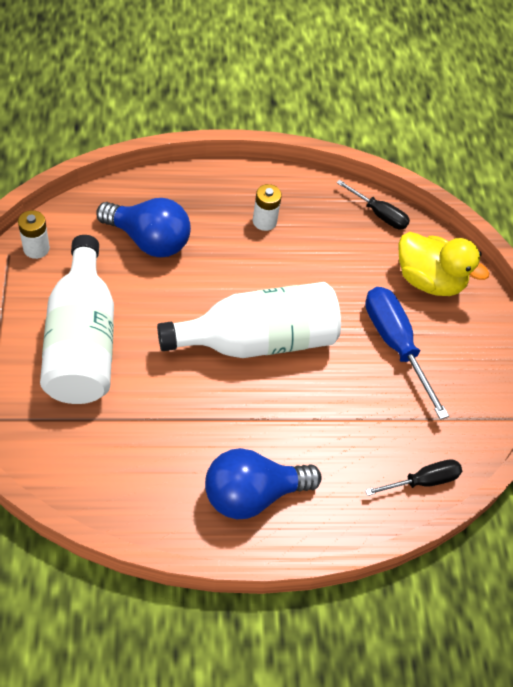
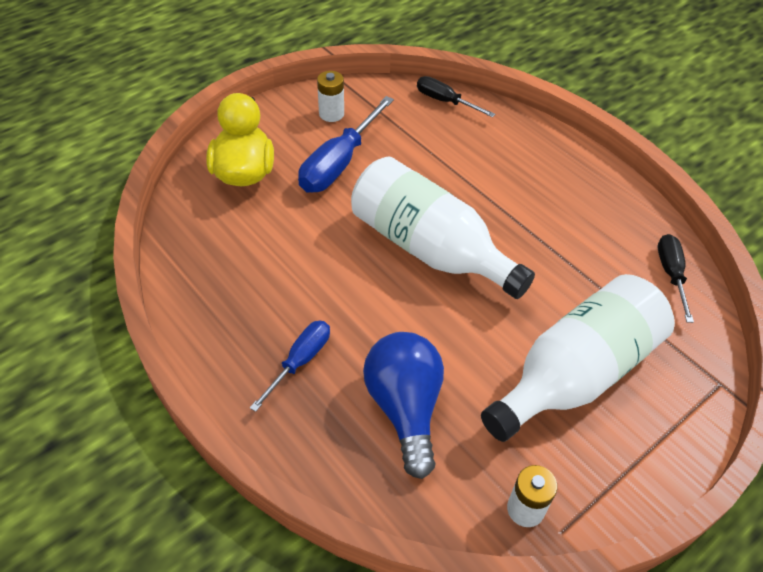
camera: 120 degrees left, 5 degrees down
(228, 214) = (300, 361): none -> blue screwdriver
(252, 494) = (562, 178): blue light bulb -> none
(264, 221) = (280, 324): white battery -> white battery (331, 114)
(379, 214) = (186, 241): black screwdriver -> black screwdriver (671, 274)

